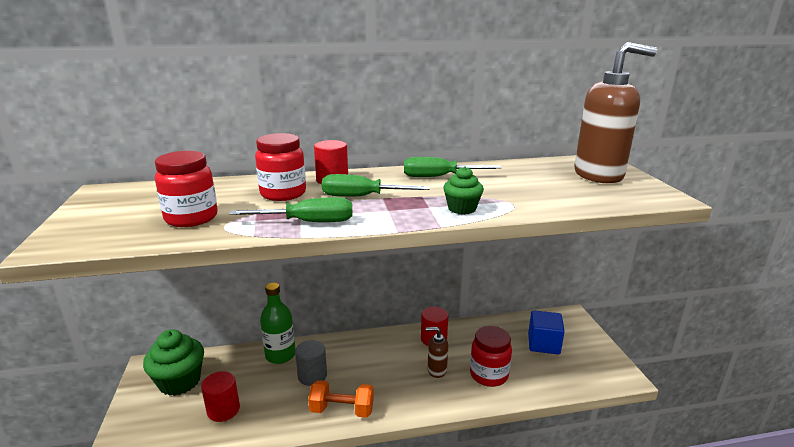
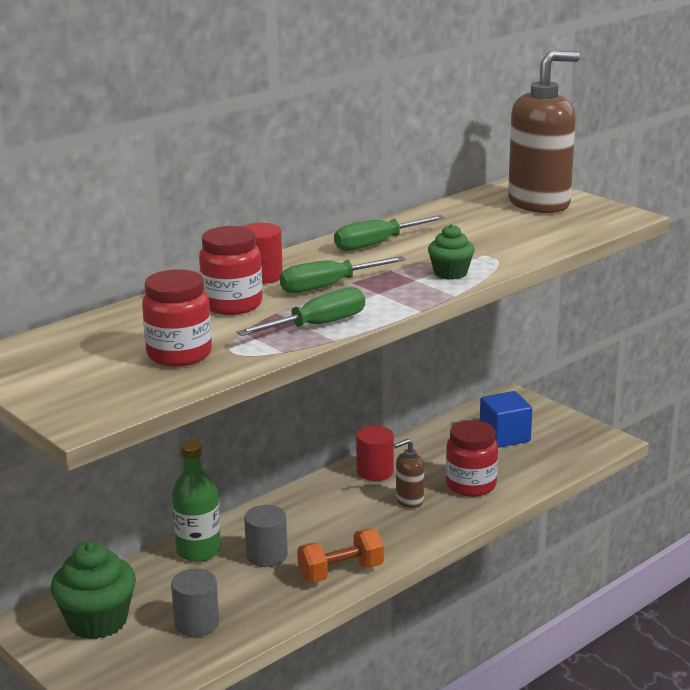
camera: 30 degrees left, 0 degrees up
(223, 410) = (197, 623): red cylinder -> grey cylinder

